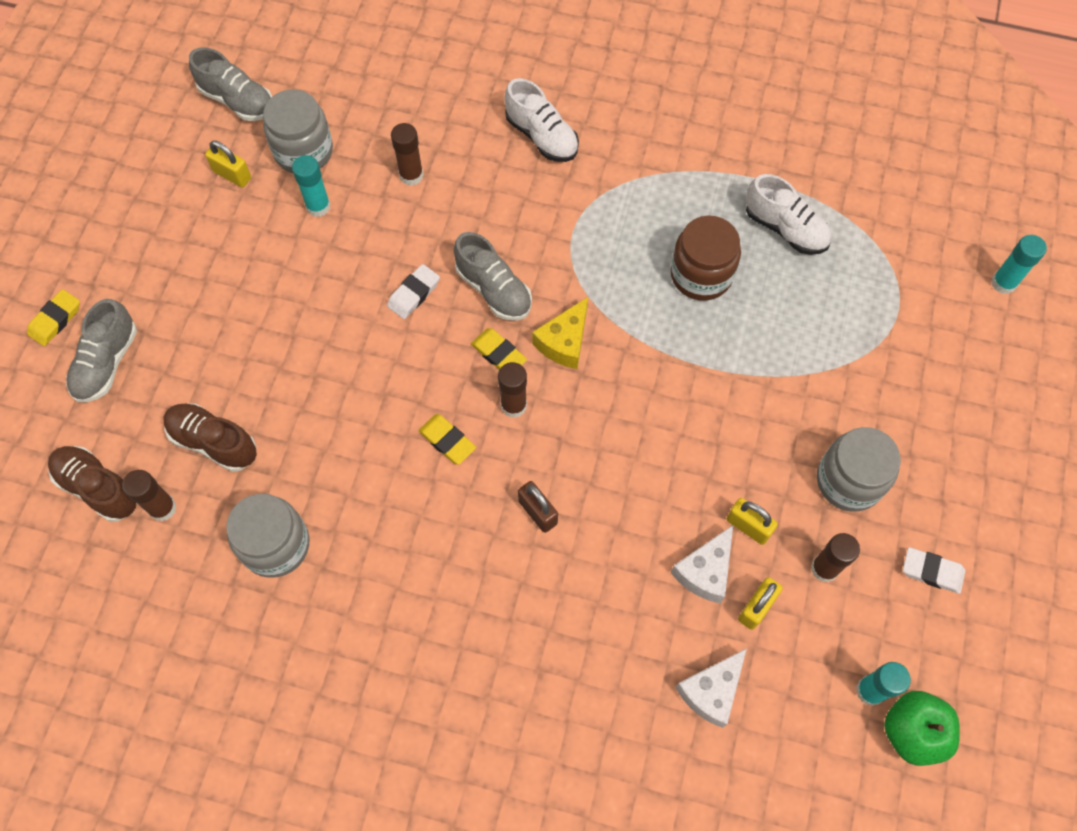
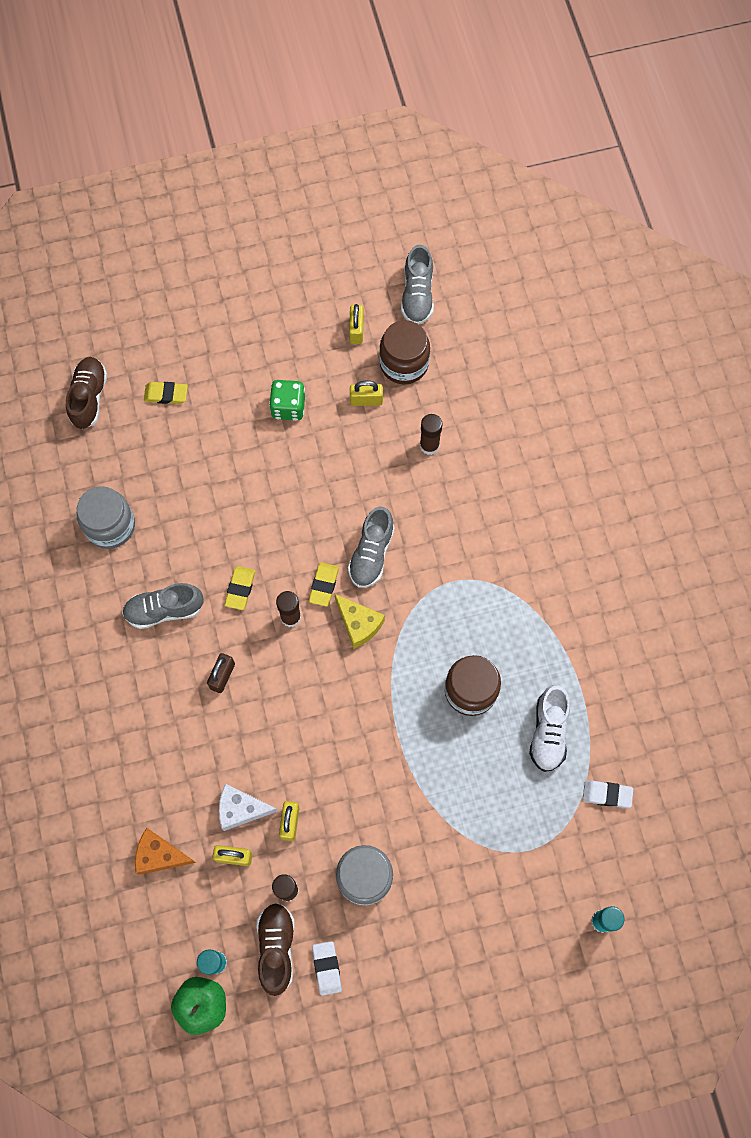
camera: 60 degrees right, 5 degrees up
(55, 320) = (185, 295): yellow eraser -> yellow eraser (166, 394)
(107, 363) = (173, 346): grey shoe -> grey shoe (164, 610)
(162, 508) = (97, 443): brown glue stick -> none
(214, 442) = (157, 445): brown shoe -> brown shoe (276, 948)
(270, 284) = (288, 407): none -> green dice
(303, 151) = (404, 363): grey jar -> brown jar
(318, 206) = (366, 400): turquoise glue stick -> yellow padlock
(414, 294) = (336, 503): white eraser -> white eraser (607, 794)
(542, 136) = (519, 515): white shoe -> none
(564, 342) = (359, 624): yellow cheese -> yellow cheese turned 135 degrees counterclockwise
(711, 691) = (160, 855): white cheese -> orange cheese

